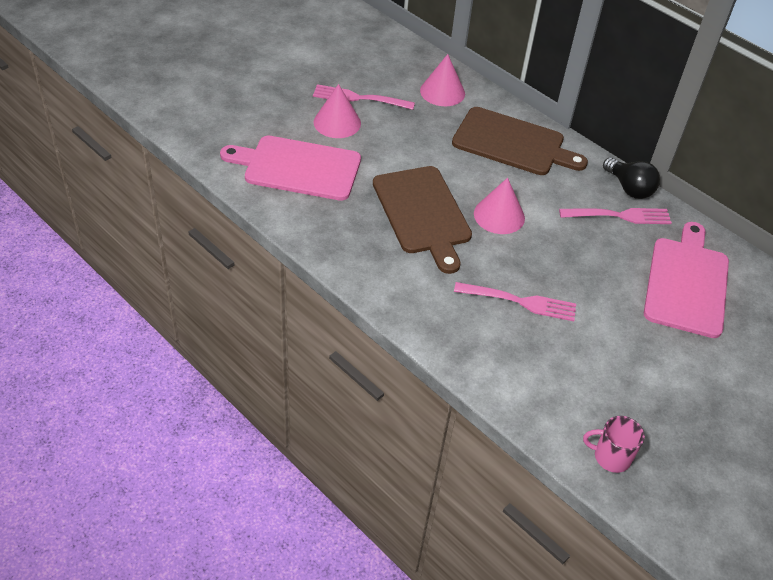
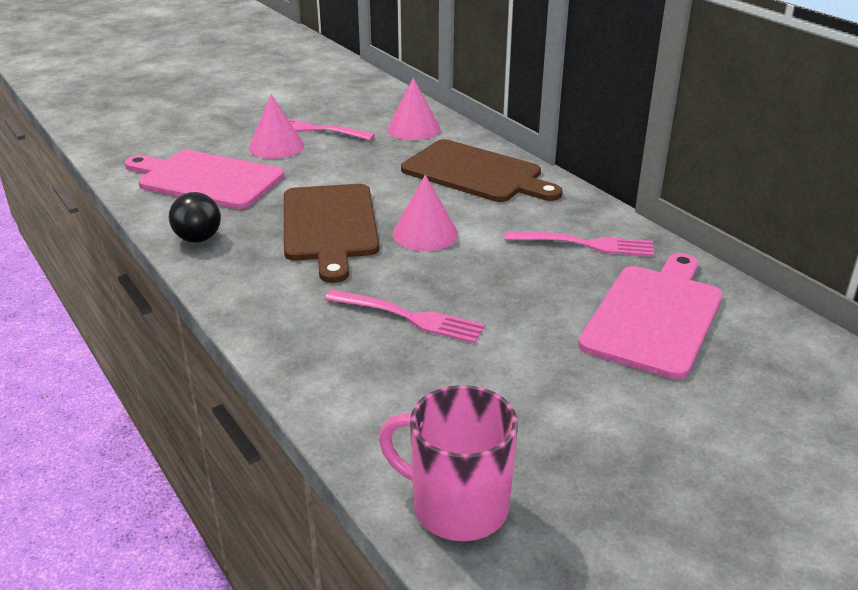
camera: 15 degrees right, 15 degrees down
(611, 457) = (457, 506): pink mug -> pink mug, size x1.64
(629, 188) = (609, 220): black light bulb -> black light bulb (196, 233)

